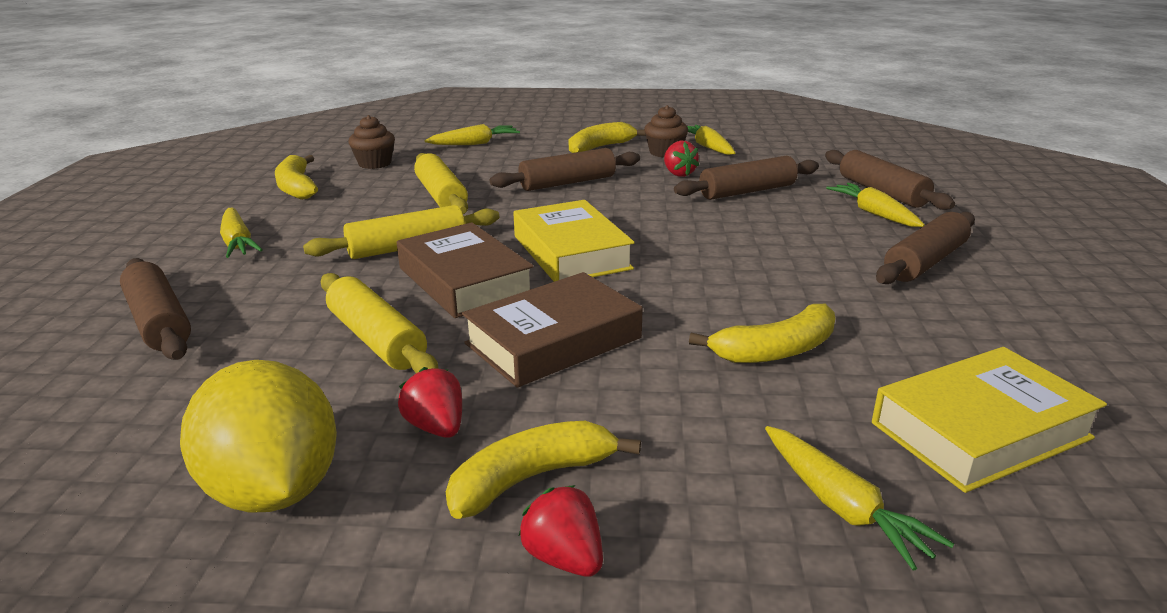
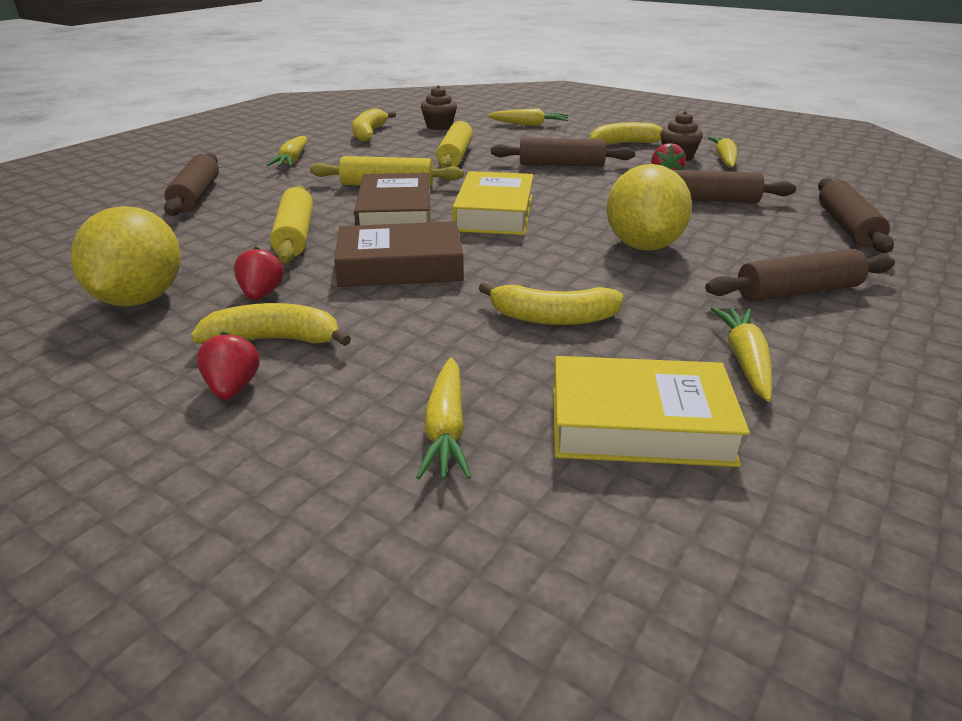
camera: 30 degrees right, 5 degrees up
(753, 251) = (643, 245): none -> yellow lemon
(874, 213) = (808, 242): yellow carrot -> yellow carrot (744, 360)

